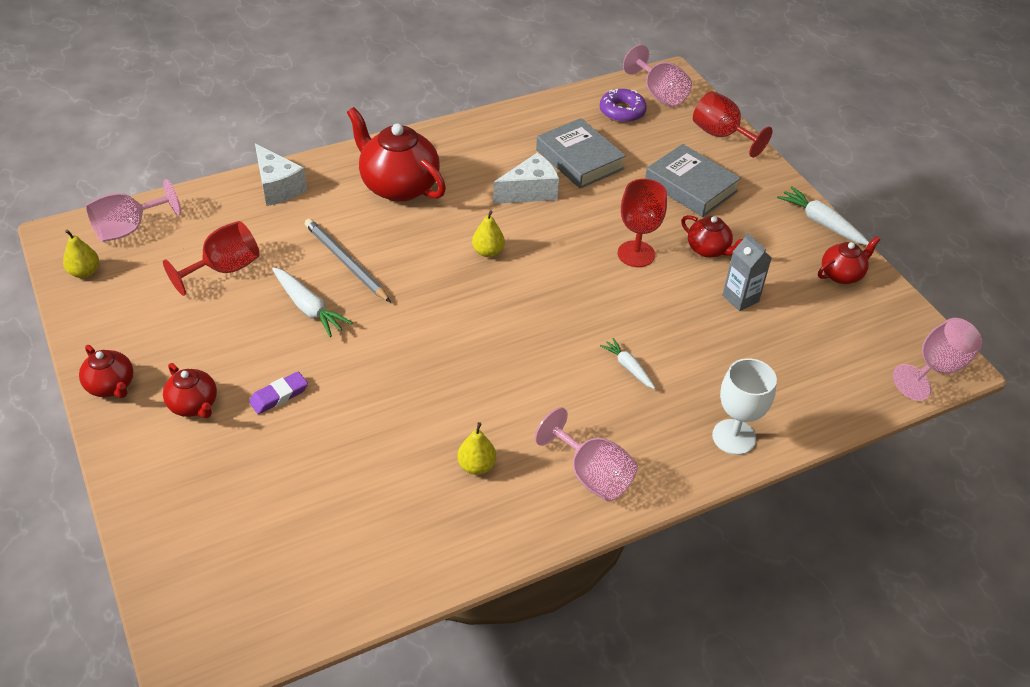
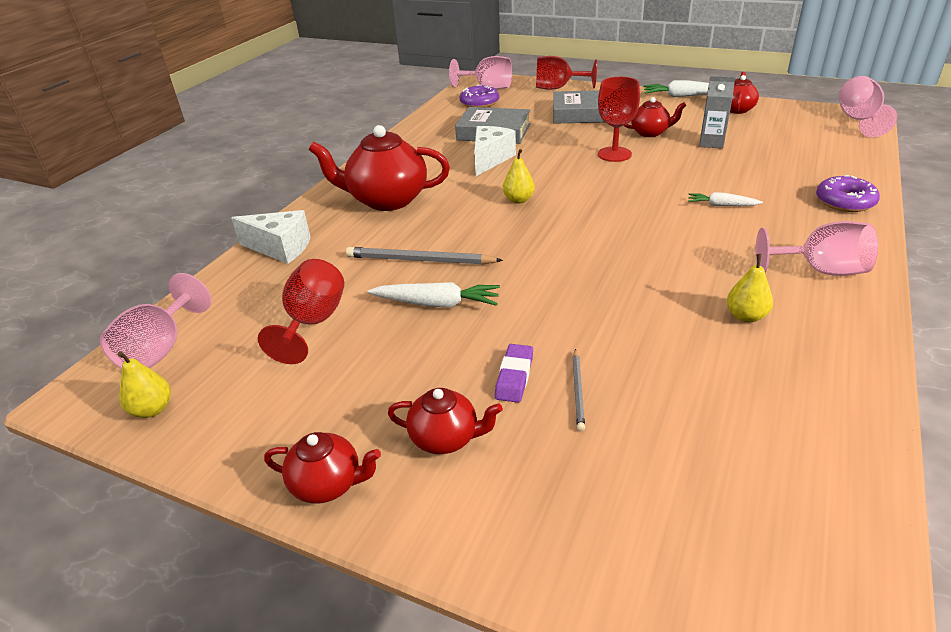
camera: 35 degrees left, 10 degrees down
(298, 433) = (578, 391): none -> grey pencil
(734, 437) = (845, 201): white goblet -> purple donut

